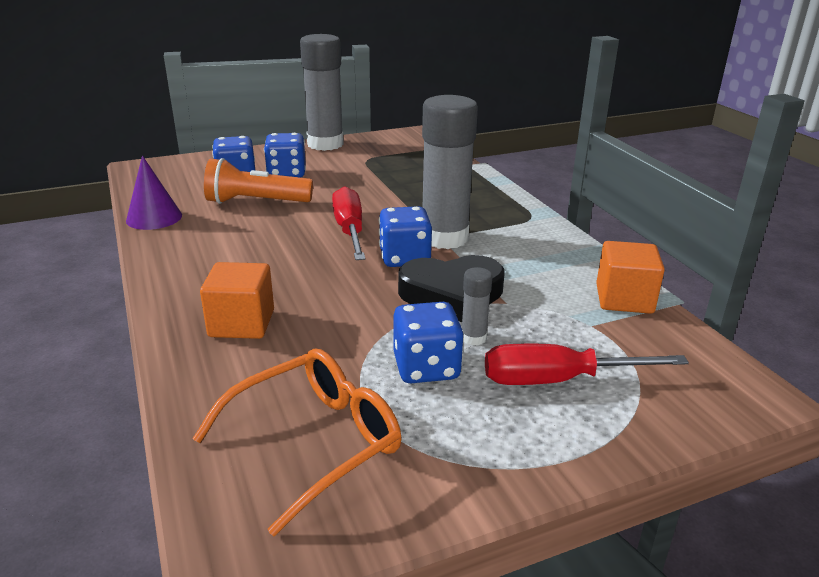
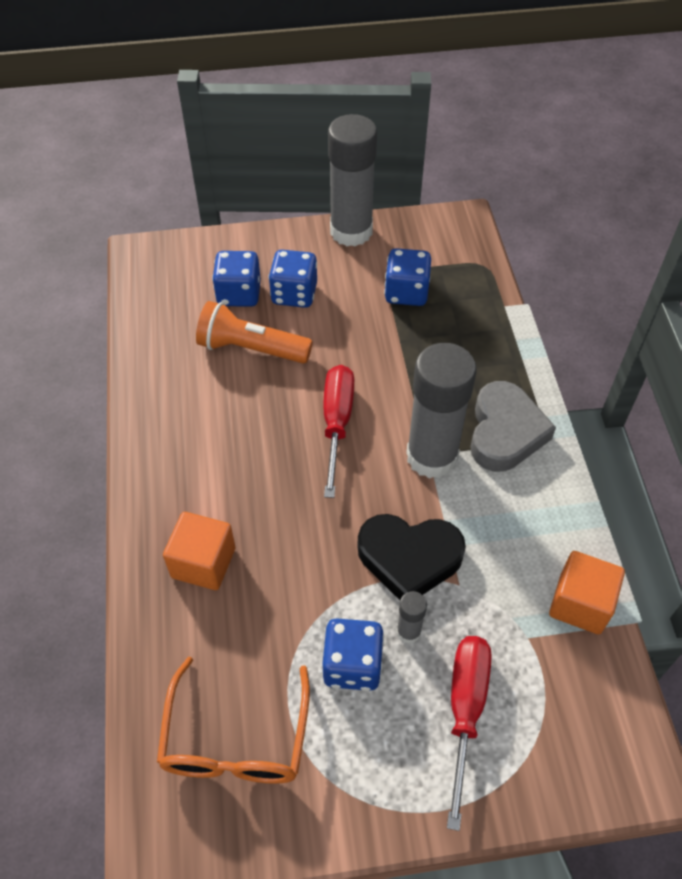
camera: 15 degrees right, 25 degrees up
(154, 218) = (145, 362): purple cone -> none
(315, 442) = (236, 738): orange glasses -> orange glasses turned 120 degrees clockwise
(404, 258) = (380, 486): blue dice -> blue dice (406, 292)
(501, 219) = (505, 432): none -> grey heart
(557, 380) = (465, 710): red screwdriver -> red screwdriver turned 90 degrees clockwise

